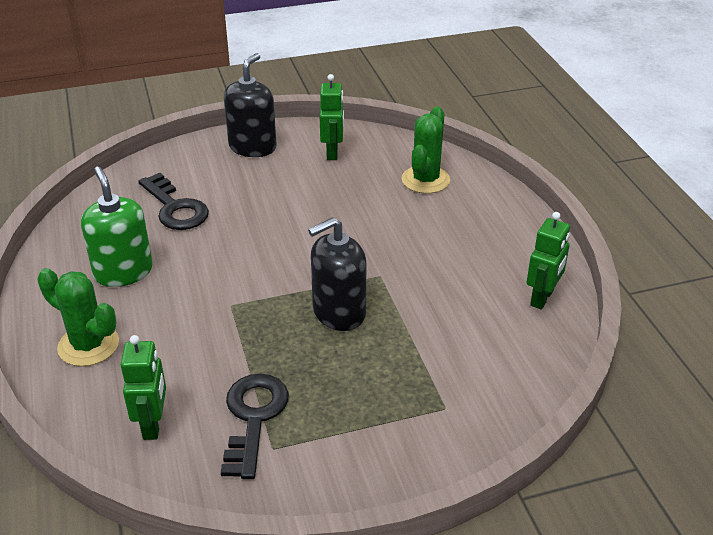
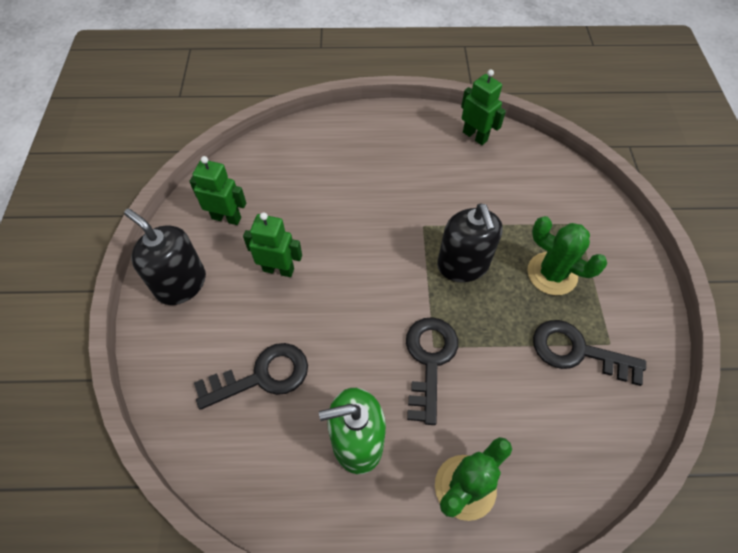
camera: 75 degrees left, 20 degrees up
(153, 424) = (578, 434): green robot -> green robot (278, 269)
(214, 304) = (429, 360): none -> black key
(425, 180) = (302, 161): green cactus -> green cactus (552, 274)

